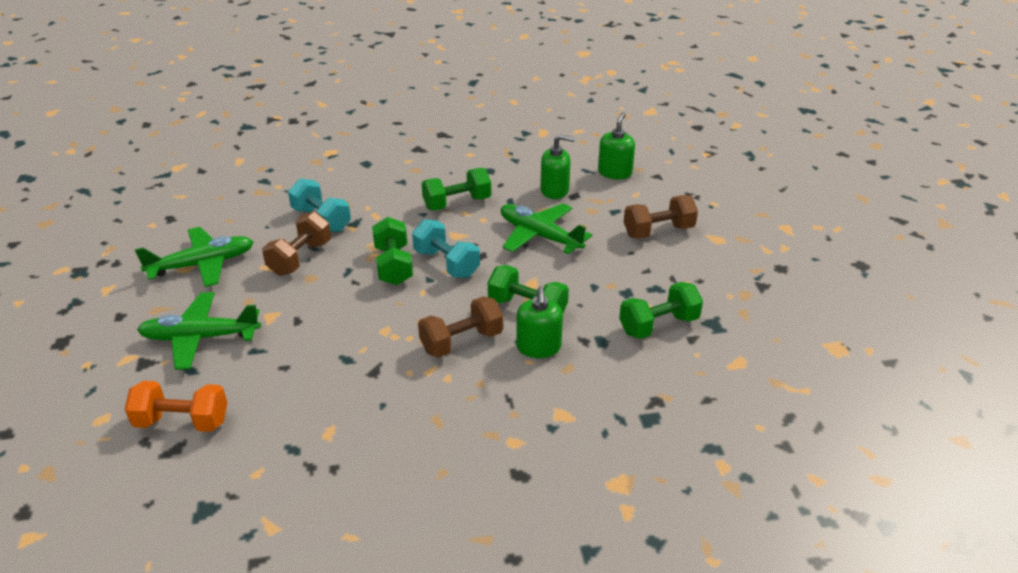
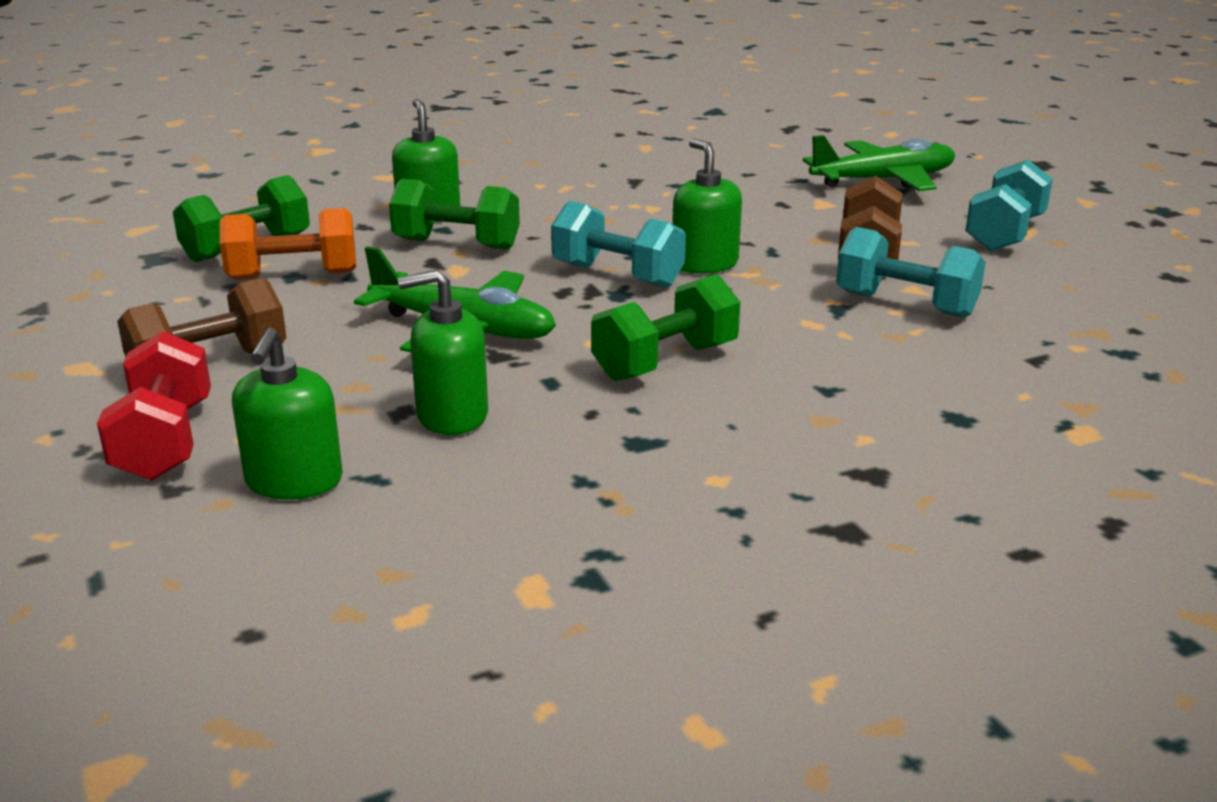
camera: 165 degrees right, 10 degrees down
(182, 422) = (806, 138): orange dumbbell -> orange dumbbell (293, 276)
(203, 264) = (1004, 234): green plane -> turquoise dumbbell
(393, 265) = (704, 264): green dumbbell -> green soap dispenser
(461, 342) = (538, 208): brown dumbbell -> none
(666, 195) = (165, 441): none -> red dumbbell

